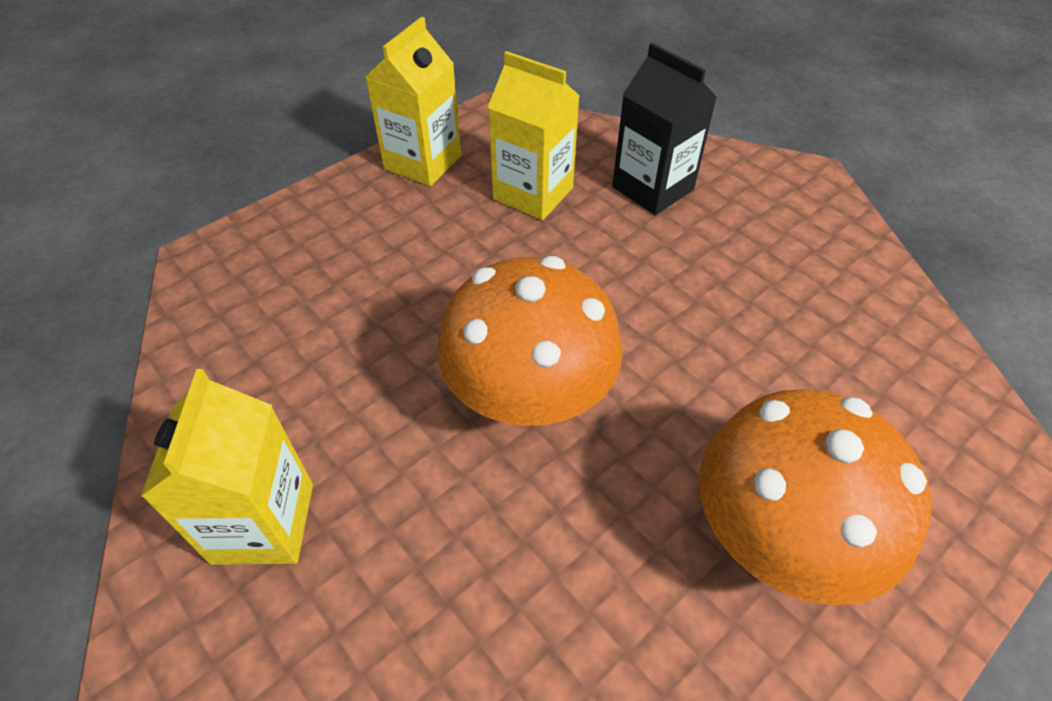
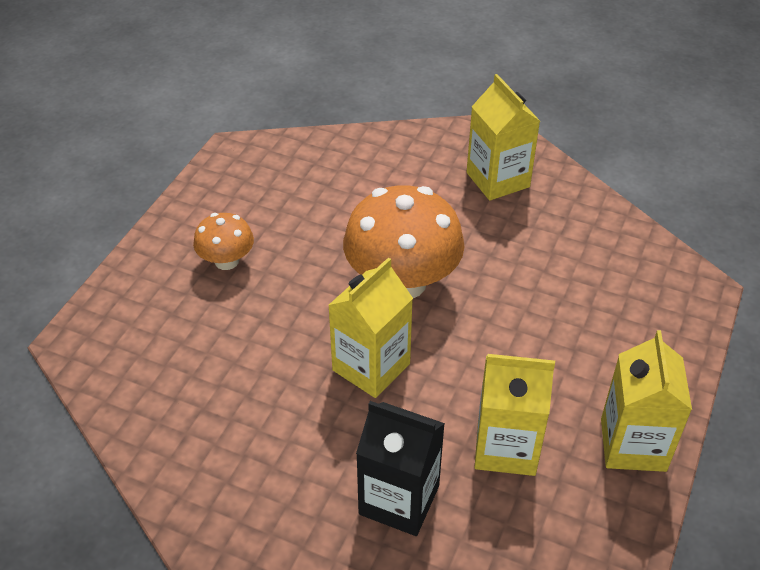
camera: 155 degrees right, 5 degrees down
(624, 304) = (371, 367): none -> yellow carton
(778, 535) = (226, 261): orange mushroom -> orange mushroom, size x0.52

